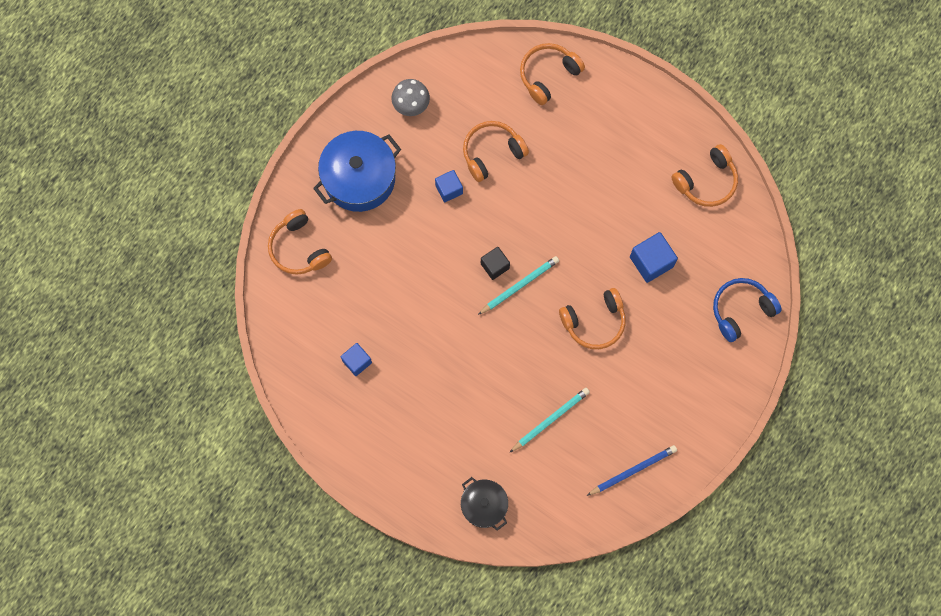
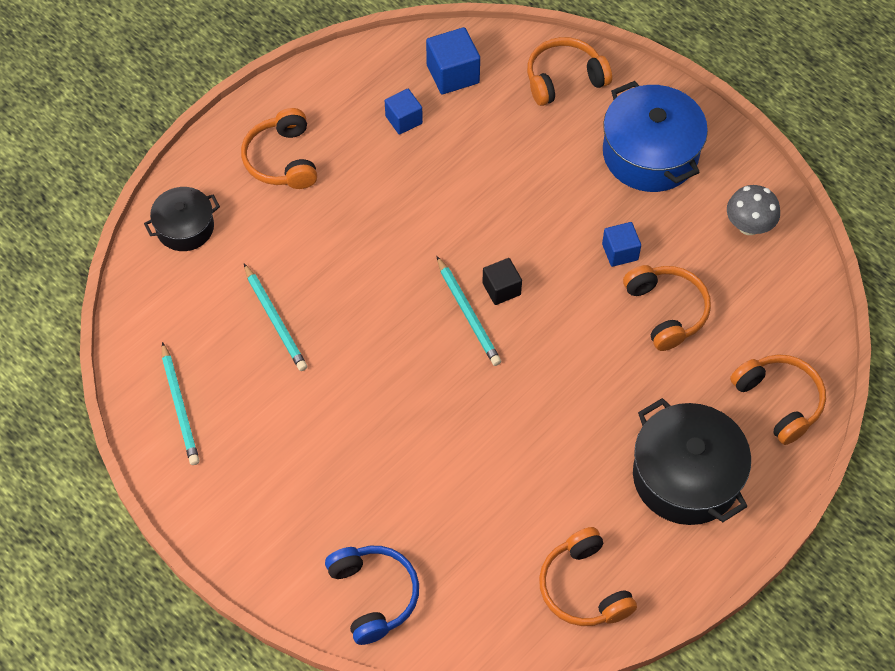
camera: 100 degrees right, 15 degrees down
(594, 322) = (397, 396): orange headphones -> orange headphones (282, 160)
(615, 128) = (686, 477): none -> black pot
(633, 471) = (179, 406): blue pencil -> turquoise pencil
(651, 262) = (471, 486): blue cube -> blue cube (453, 74)

